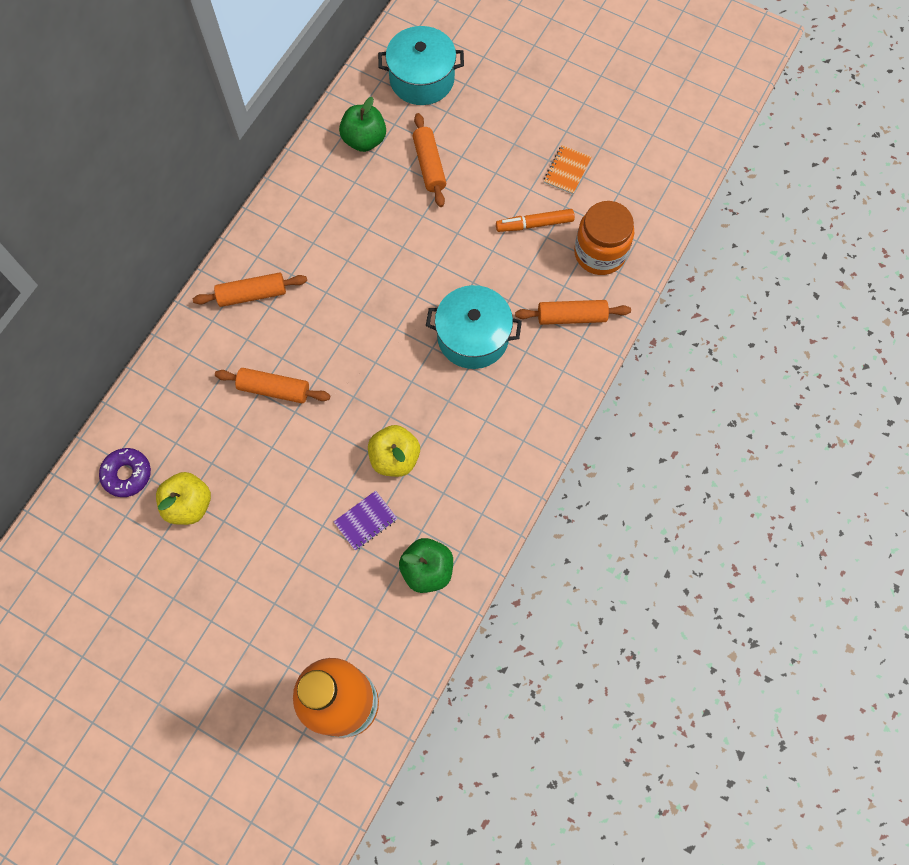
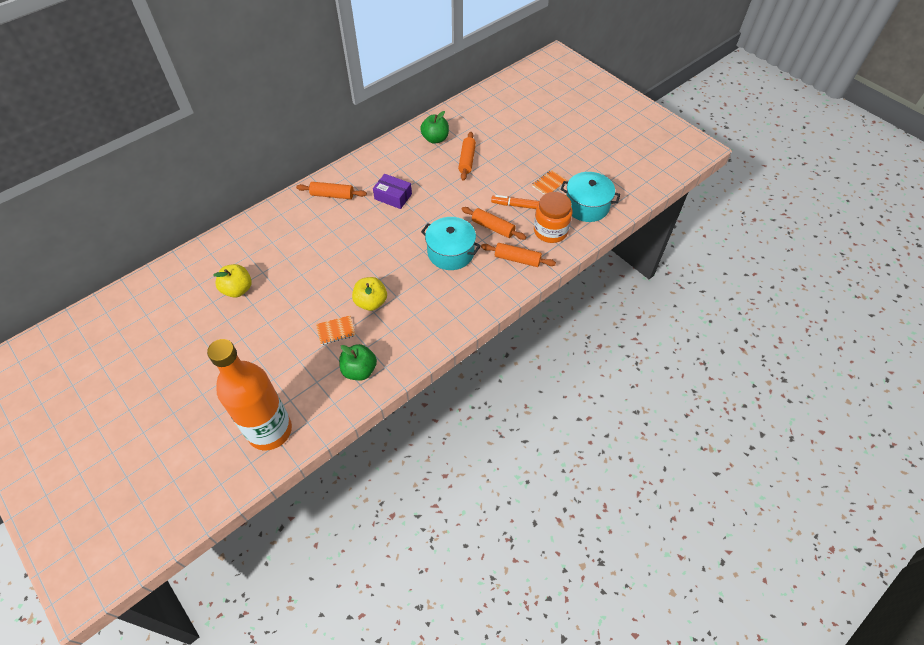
camera: 20 degrees right, 15 degrees down
(127, 474) = (212, 263): purple donut -> none
(274, 389) = (319, 245): orange rolling pin -> orange rolling pin (493, 227)
(346, 267) = (393, 196): none -> purple box
(366, 521) = (336, 331): purple notebook -> orange notebook
(422, 79) = (483, 119): turquoise pot -> turquoise pot (587, 206)

